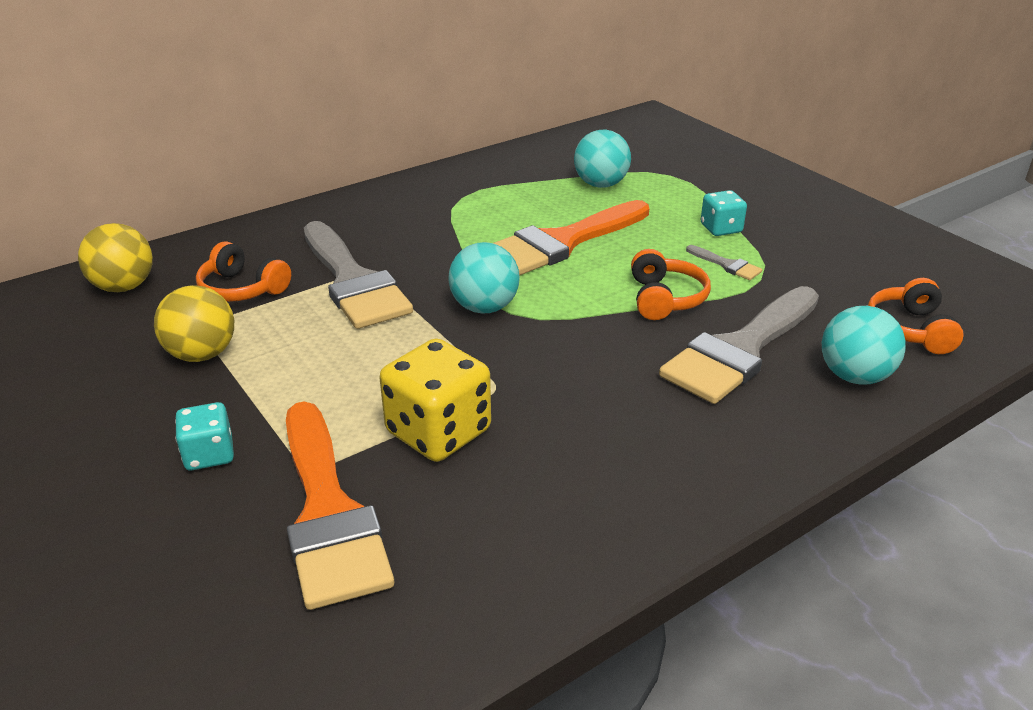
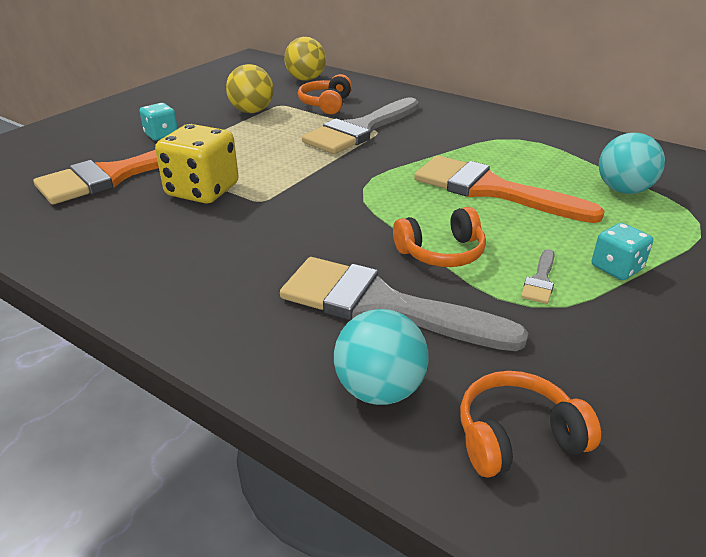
camera: 70 degrees right, 0 degrees up
(484, 307) = (362, 177): turquoise ball -> none

